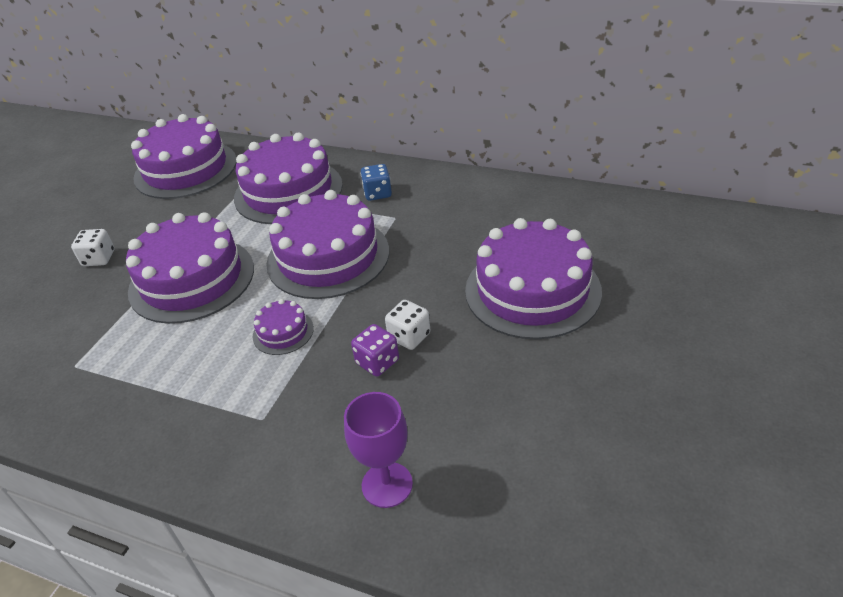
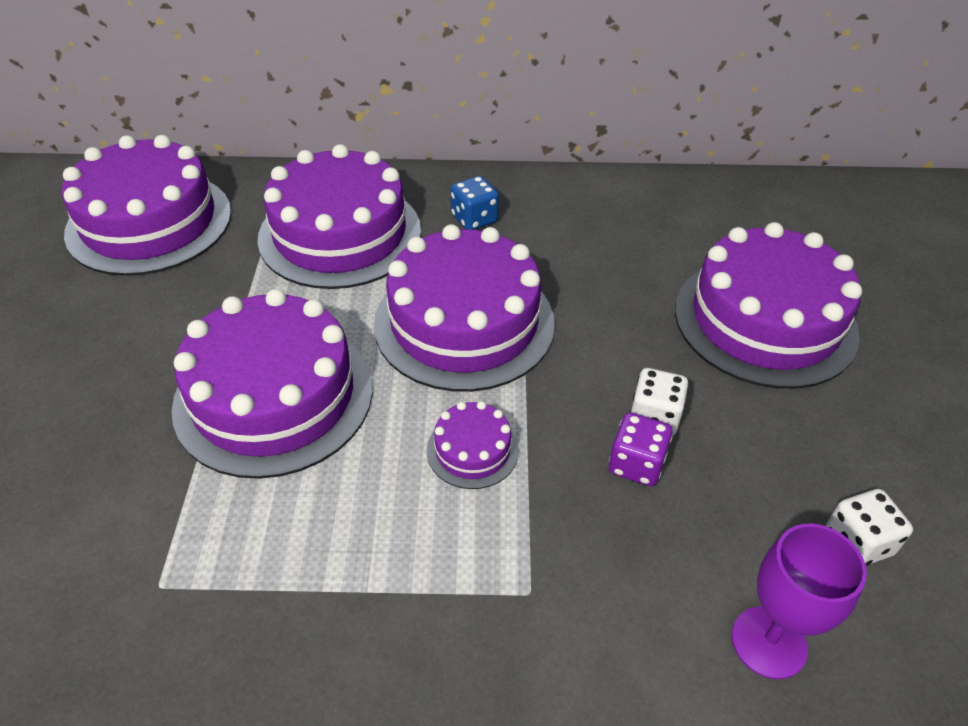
camera: 25 degrees left, 5 degrees up
(99, 259) = (87, 392): white dice -> white dice (857, 542)

